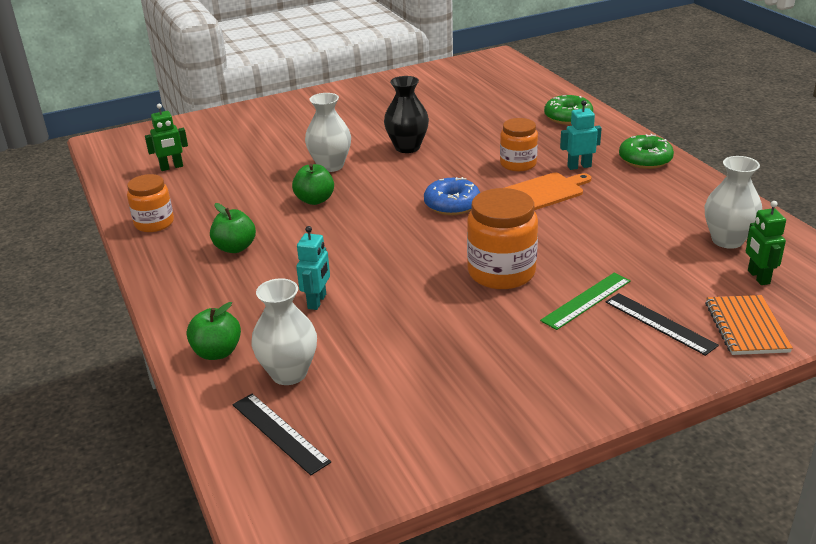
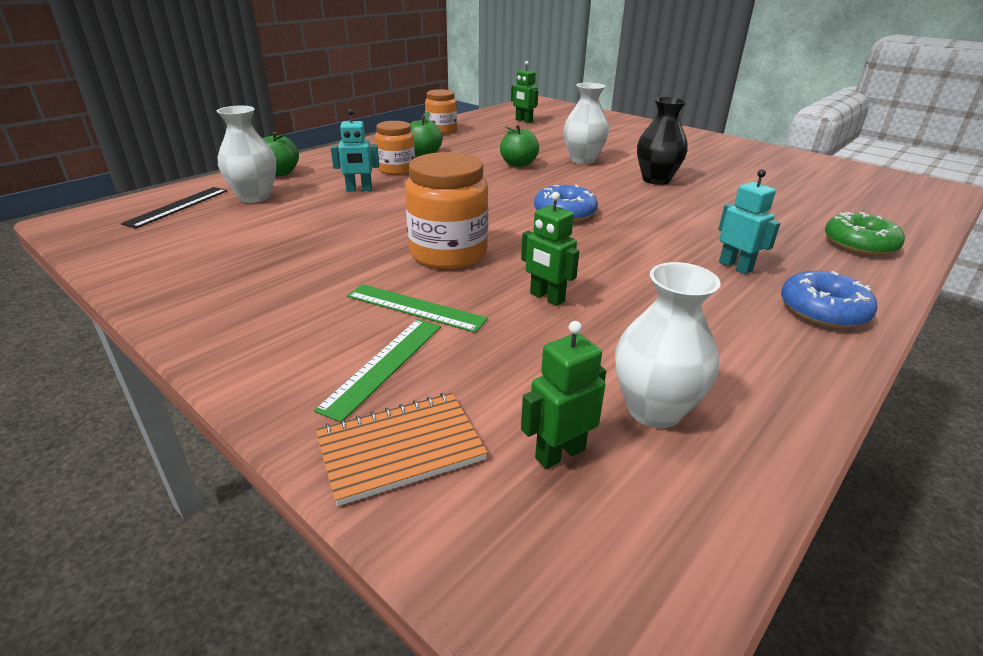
camera: 65 degrees right, 0 degrees up
(518, 164) = (692, 232): orange jar -> orange jar (396, 169)
(544, 192) = (643, 254): orange cutting board -> none
(593, 244) = (546, 297): none -> green robot
(645, 160) = (823, 311): green donut -> blue donut
(660, 323) = (384, 365): black ruler -> green ruler

